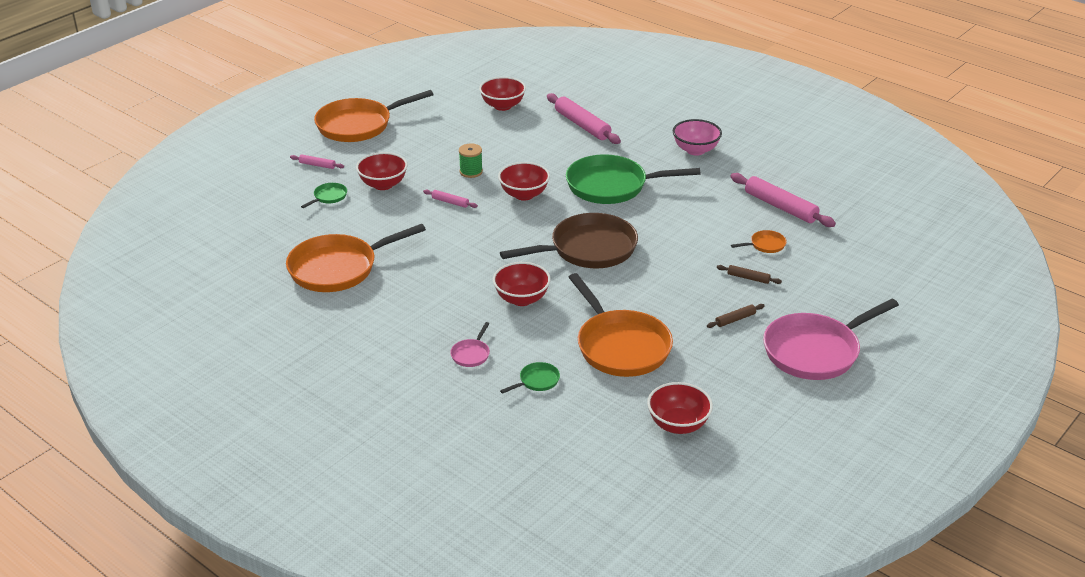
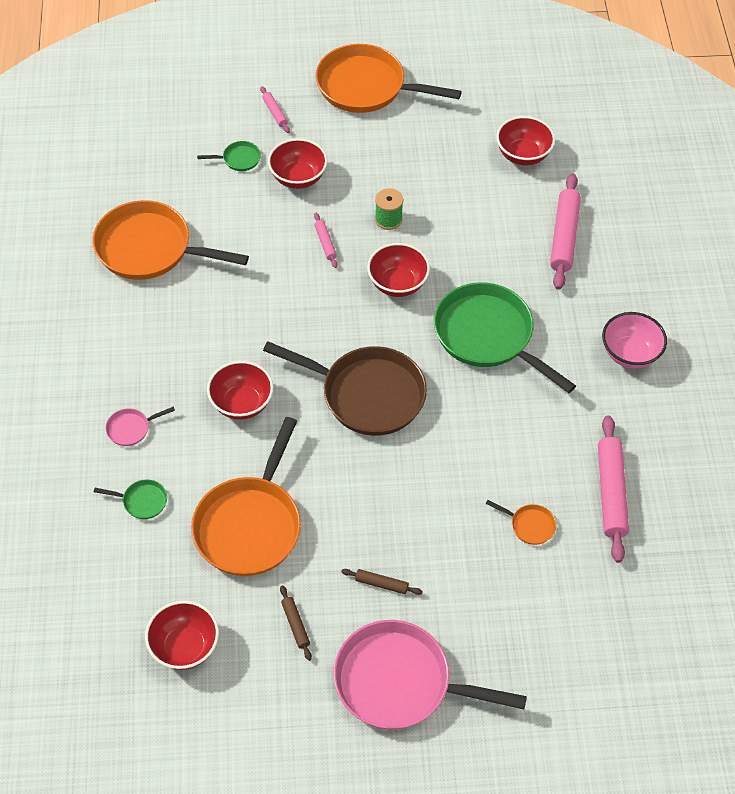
camera: 45 degrees right, 20 degrees up
(748, 278) = (459, 549): brown rolling pin -> brown rolling pin (295, 625)

